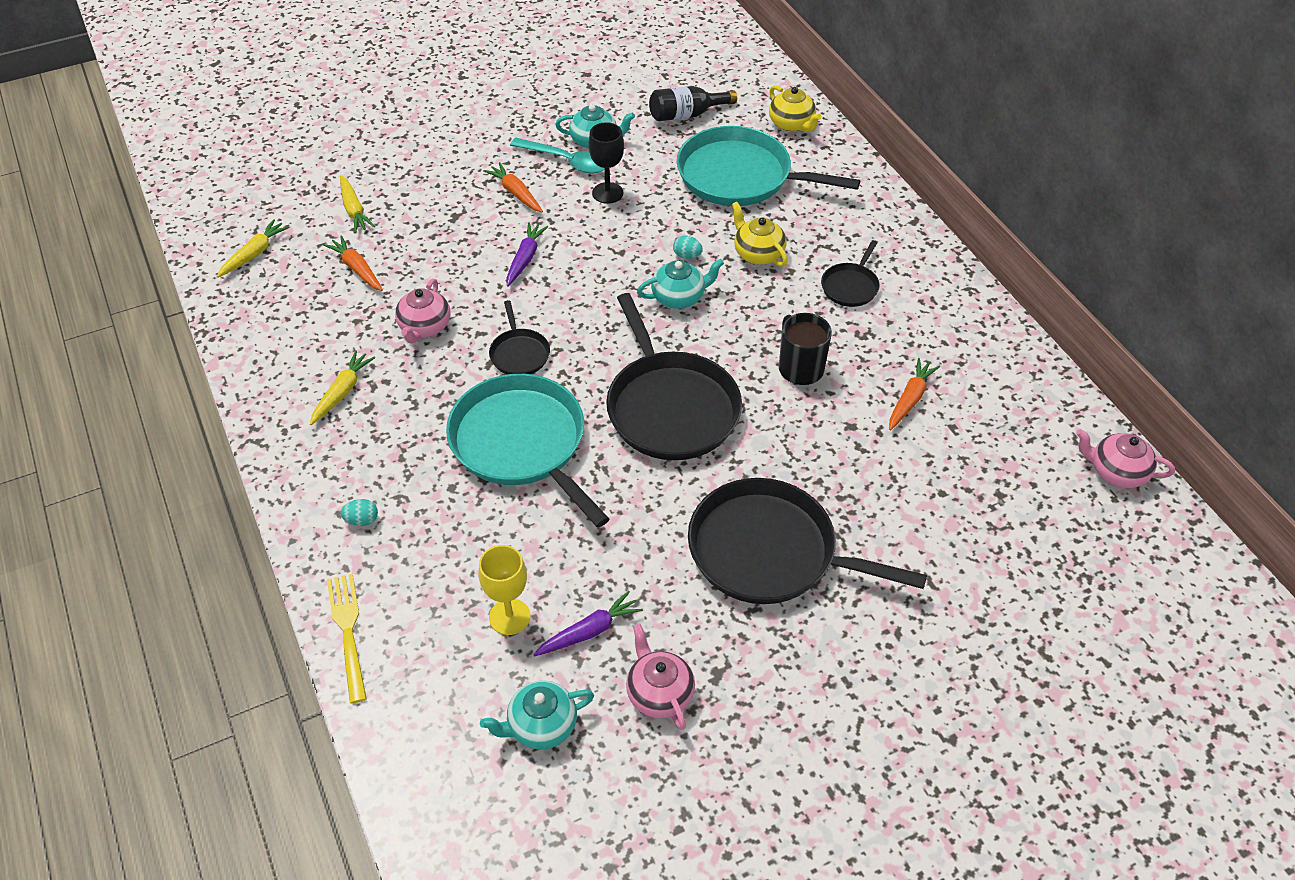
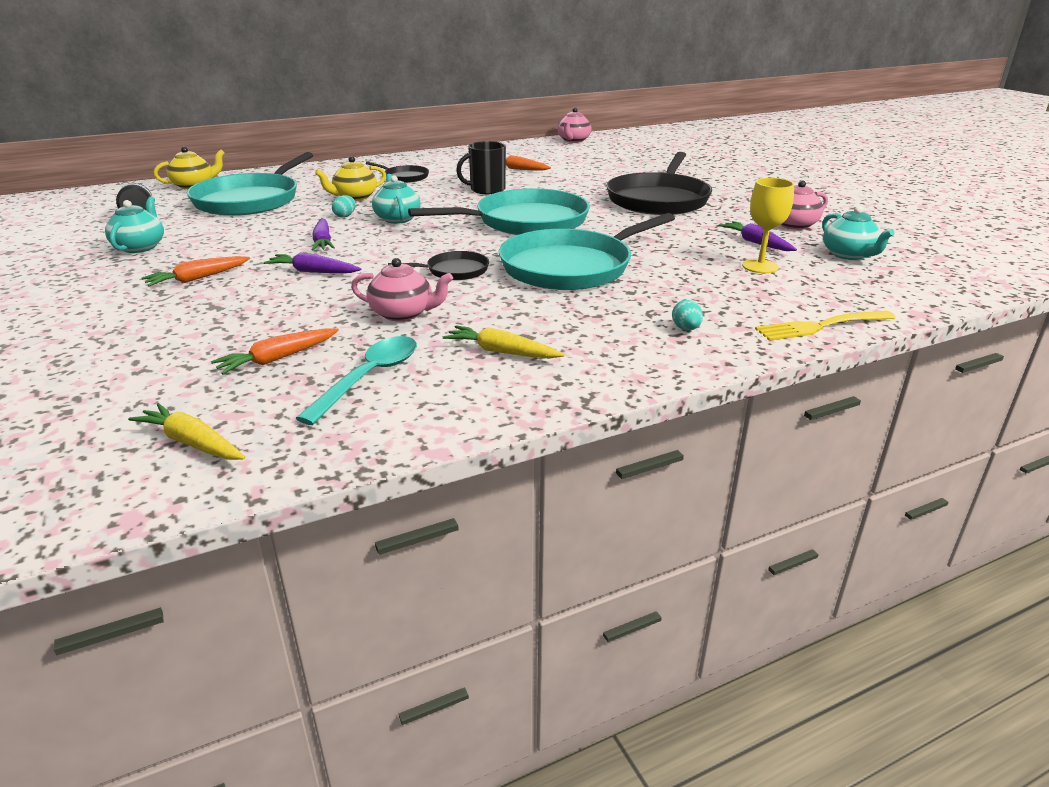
camera: 90 degrees left, 20 degrees down
(354, 210) = (147, 369): yellow carrot -> none
(566, 161) = (163, 258): turquoise spoon -> turquoise spoon (369, 378)
(605, 252) = (323, 242): none -> purple carrot
(607, 193) = (233, 241): black goblet -> none
(670, 407) = (526, 221): black pan -> turquoise pan

